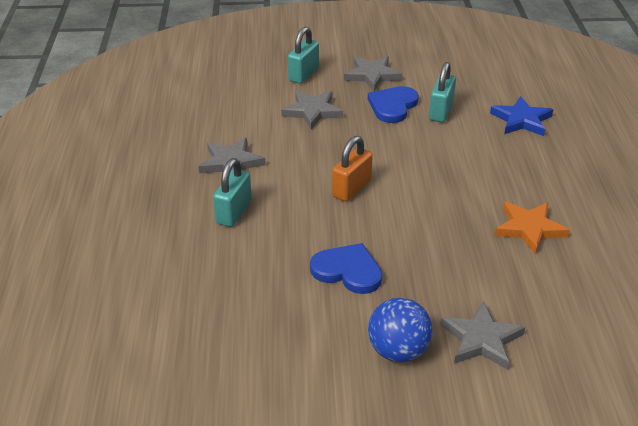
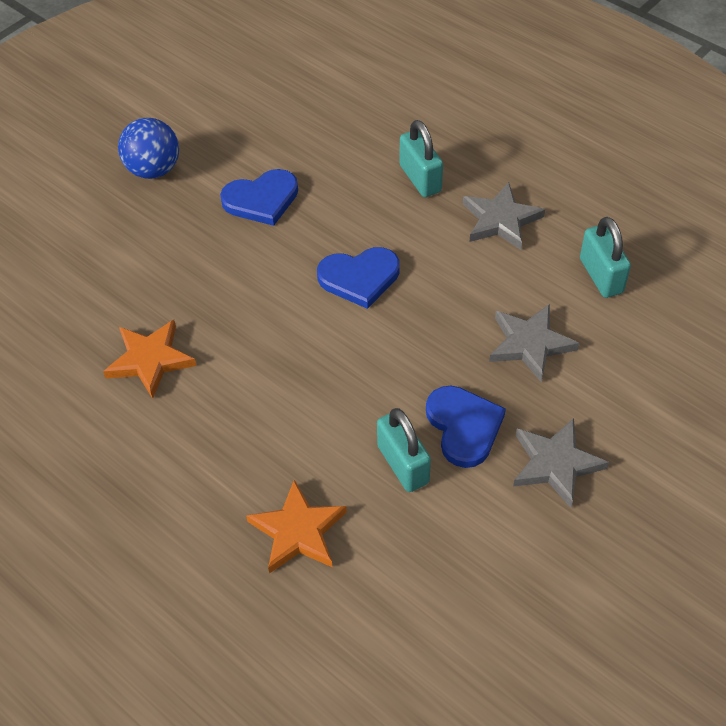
camera: 135 degrees right, 15 degrees up
(303, 74) = (626, 395): turquoise padlock -> turquoise padlock (601, 276)
(351, 188) = (359, 278): orange padlock -> blue heart
(481, 339) = (100, 221): grey star -> none
(521, 120) = (298, 531): blue star -> orange star

